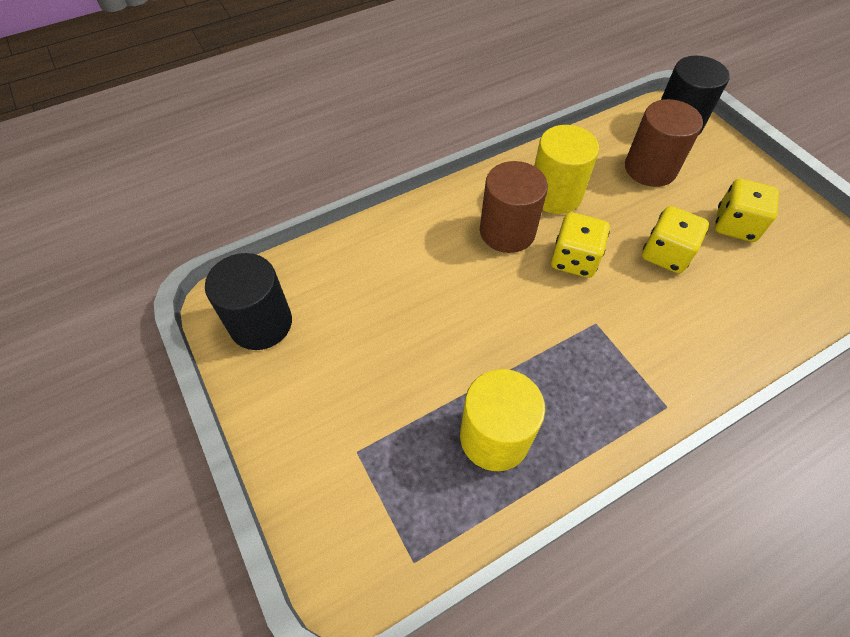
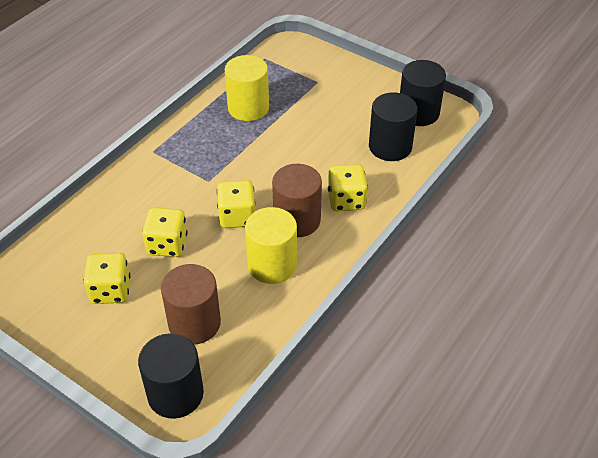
camera: 155 degrees right, 10 degrees down
(339, 285) = (390, 146): none -> black cylinder
(439, 234) = (346, 200): none -> yellow dice

